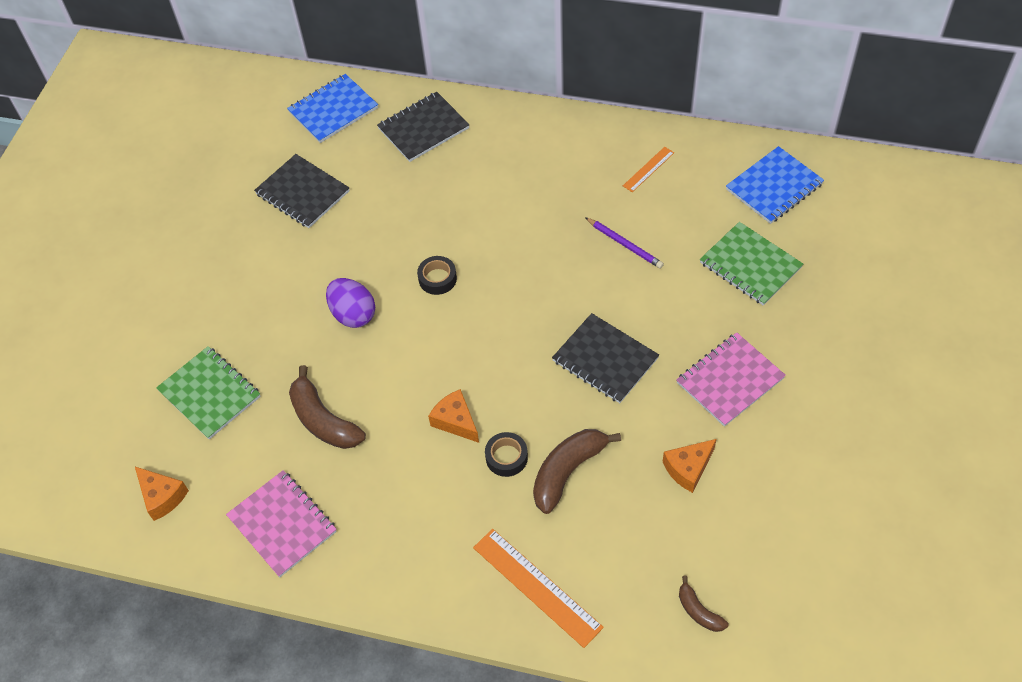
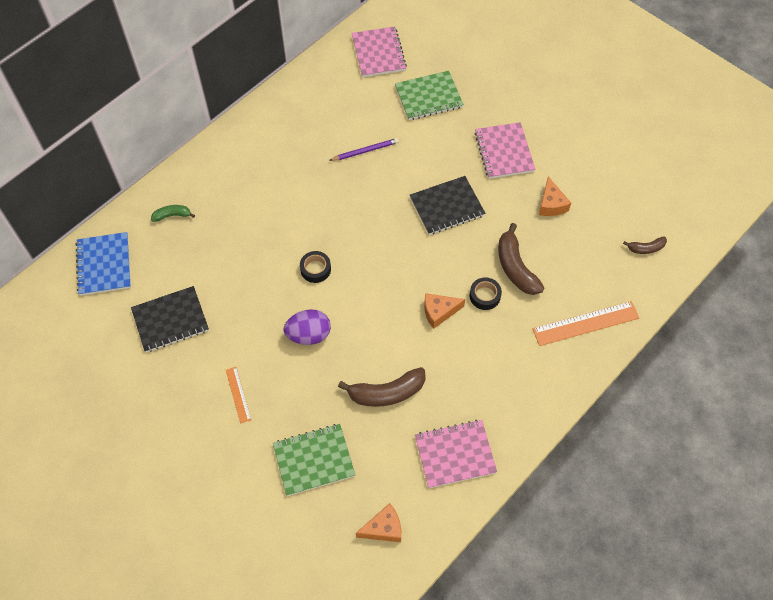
camera: 65 degrees left, 5 degrees up
(423, 128) = (172, 215): black notebook -> green banana
(648, 169) = (314, 107): orange ruler -> orange ruler (238, 394)
(774, 187) = (378, 53): blue notebook -> pink notebook

